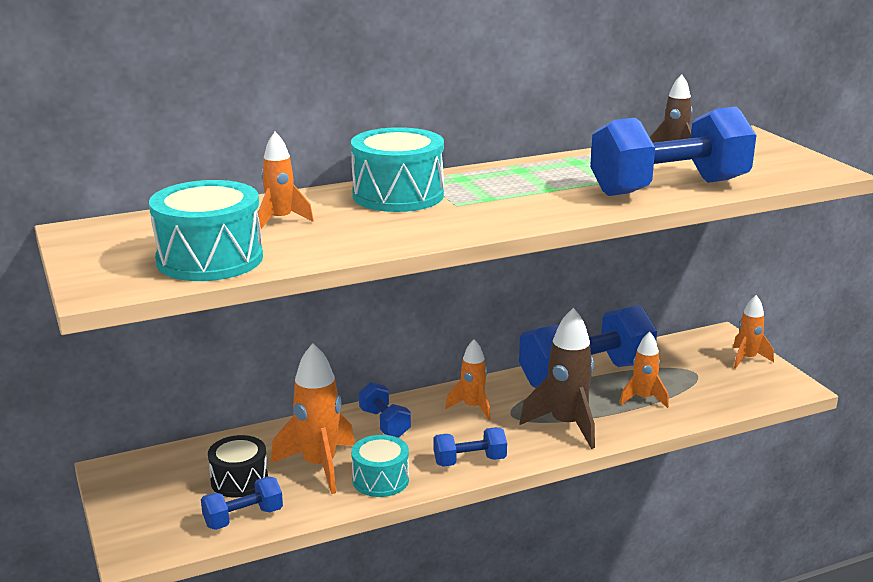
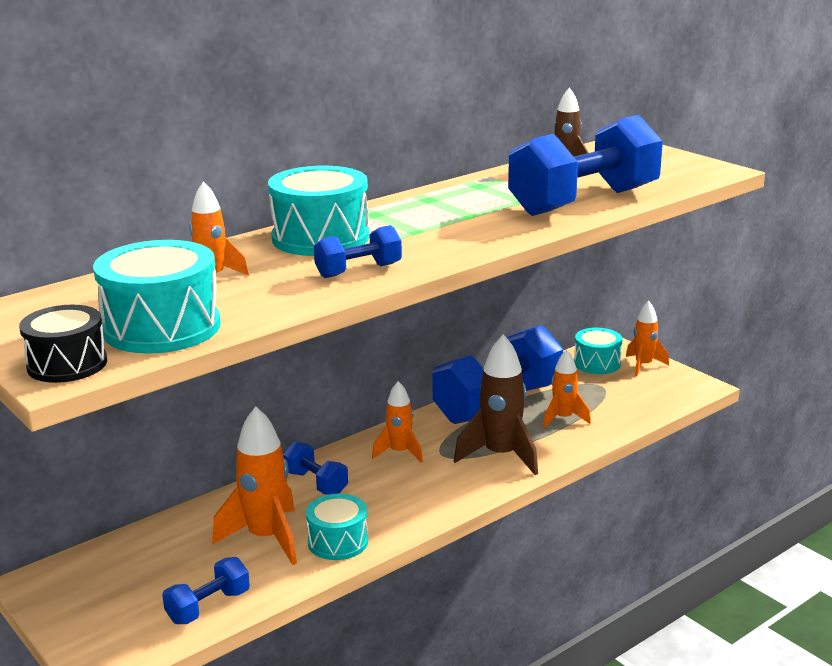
camera: 15 degrees left, 0 degrees up
(239, 480) = (186, 568): black drum -> black drum (67, 364)
(469, 461) = (421, 507): blue dumbbell -> blue dumbbell (358, 271)
(701, 350) = (597, 363): none -> turquoise drum

